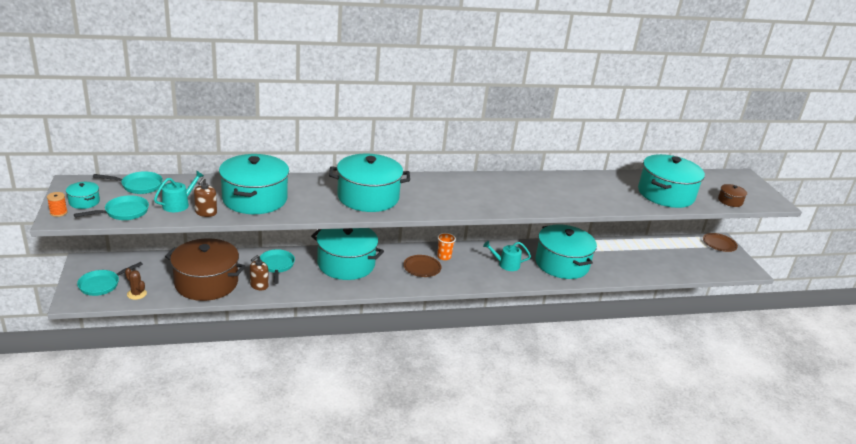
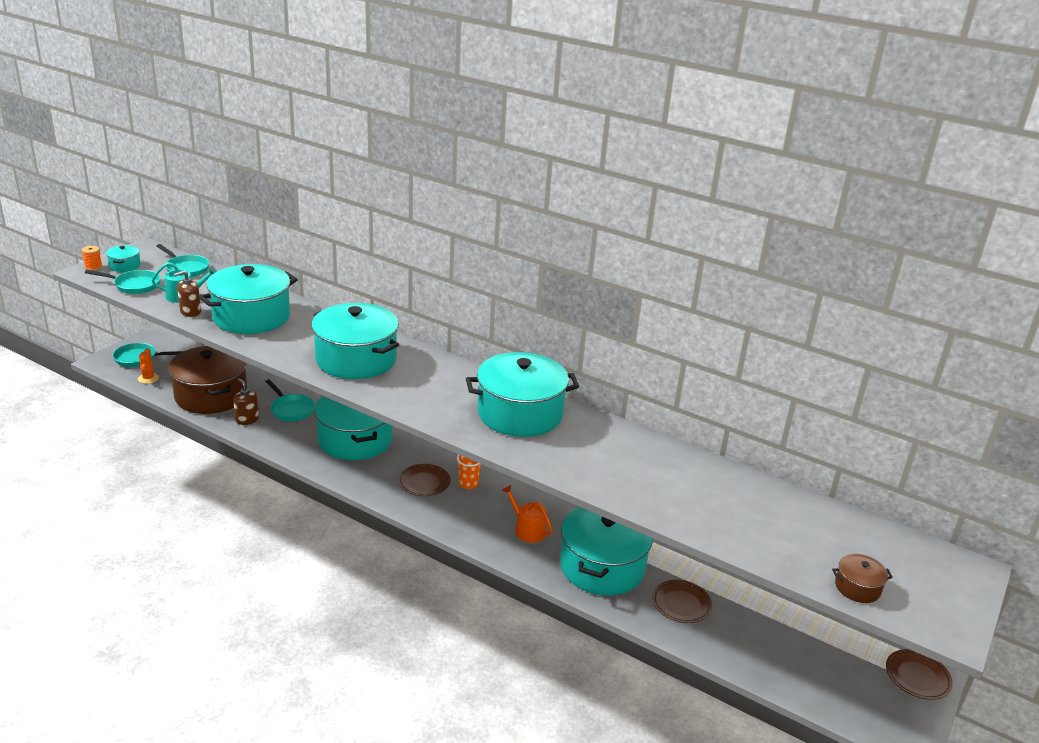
camera: 45 degrees right, 0 degrees up
(136, 294) = (148, 378): brown cactus -> orange cactus
(259, 285) = (247, 419): brown soap dispenser -> brown soap dispenser turned 60 degrees clockwise
(276, 266) = (291, 410): turquoise pan -> turquoise pan turned 105 degrees clockwise
(506, 264) = (527, 529): turquoise watering can -> orange watering can
(613, 262) = (681, 604): none -> brown plate
(665, 194) = (756, 526): turquoise pot -> turquoise pot (520, 414)

